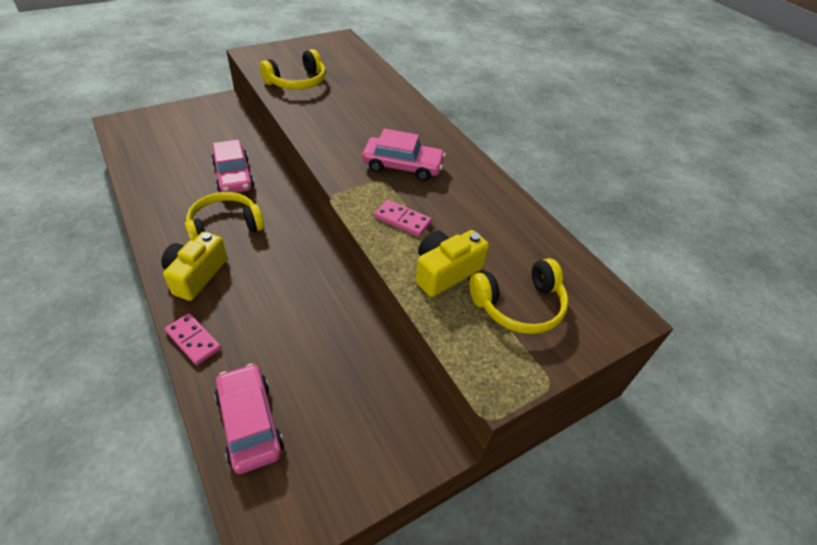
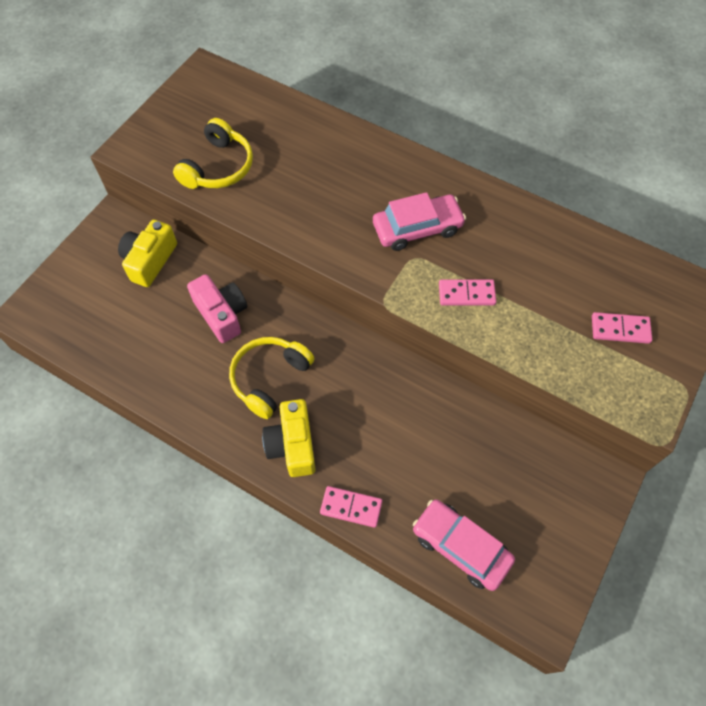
camera: 25 degrees left, 15 degrees up
(234, 176) = (222, 314): pink car -> pink camera
(445, 272) = (542, 329): yellow camera -> yellow camera (150, 261)
(519, 305) = (620, 329): yellow headphones -> pink domino

